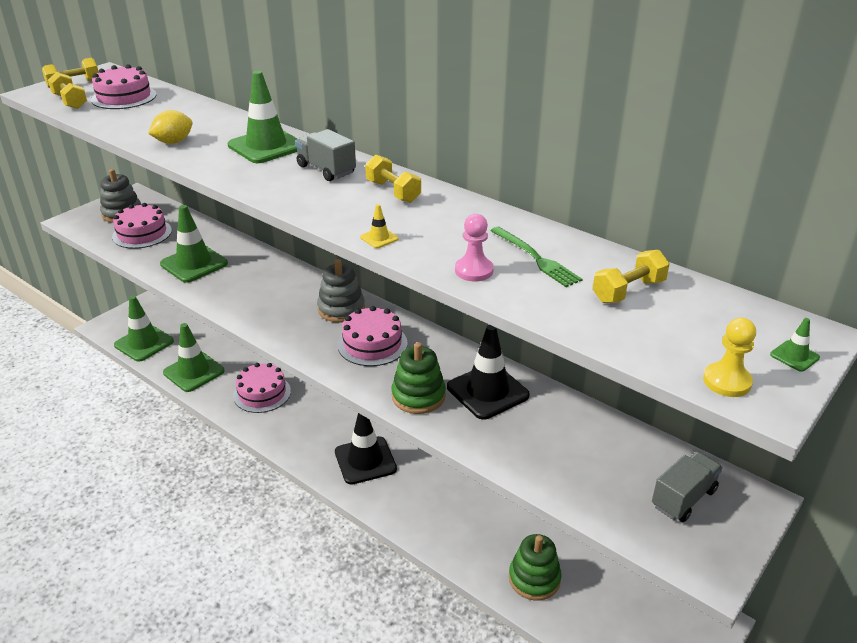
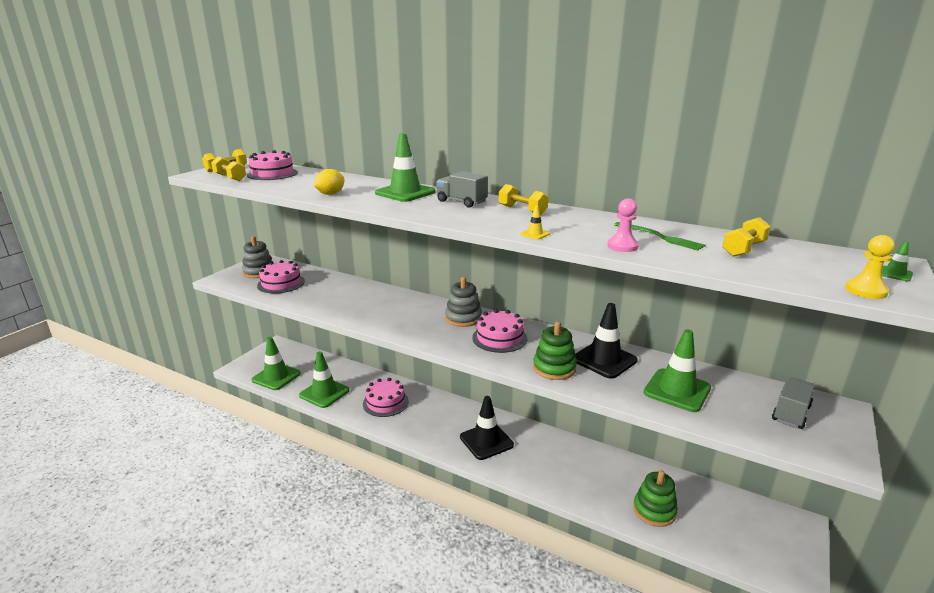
camera: 10 degrees left, 10 degrees down
(194, 264) = (332, 299): green traffic cone -> green traffic cone (677, 390)

